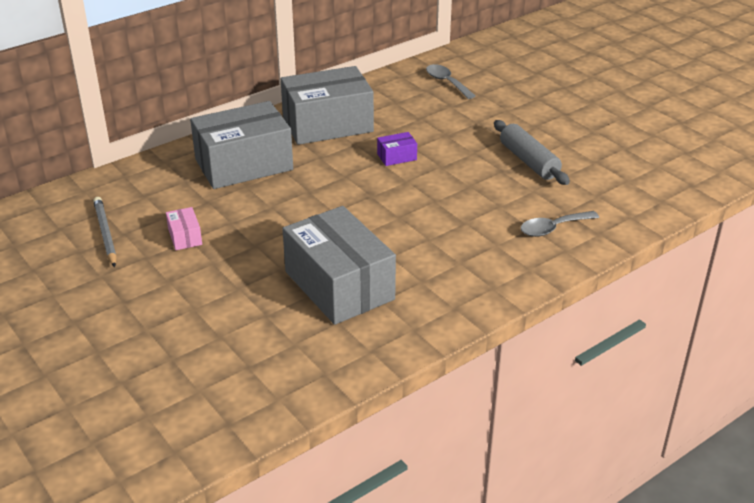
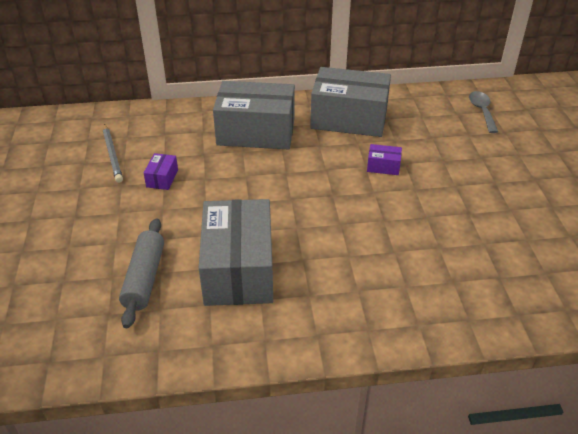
camera: 30 degrees right, 5 degrees up
(105, 233) = (112, 155): grey pencil -> grey pencil turned 150 degrees clockwise
(185, 237) = (162, 178): pink box -> purple box
(528, 161) = (502, 212): grey rolling pin -> grey rolling pin (144, 278)
(553, 228) = (474, 290): grey spoon -> none

